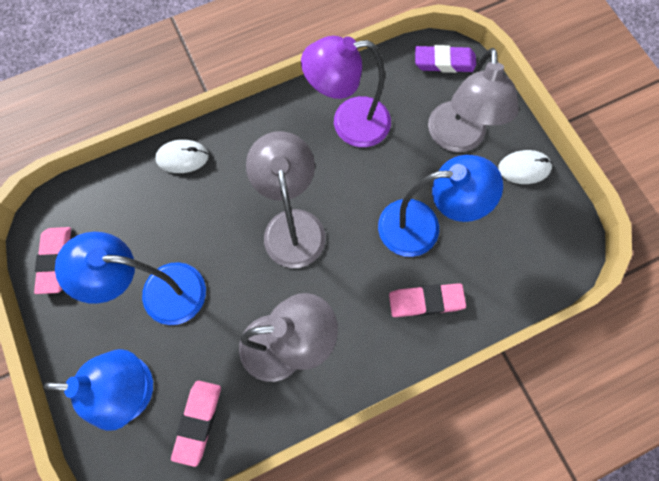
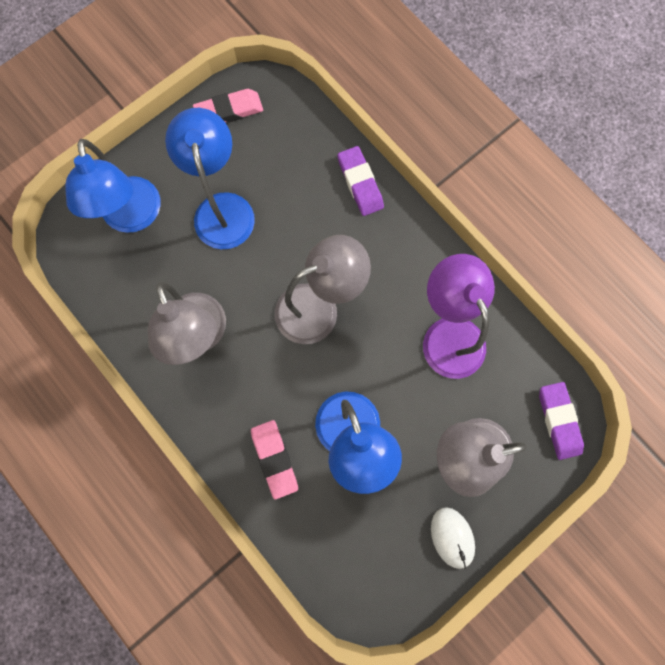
camera: 75 degrees right, 5 degrees up
(182, 157) = (360, 183): white mouse -> purple eraser
(198, 421) = (116, 278): pink eraser -> none

